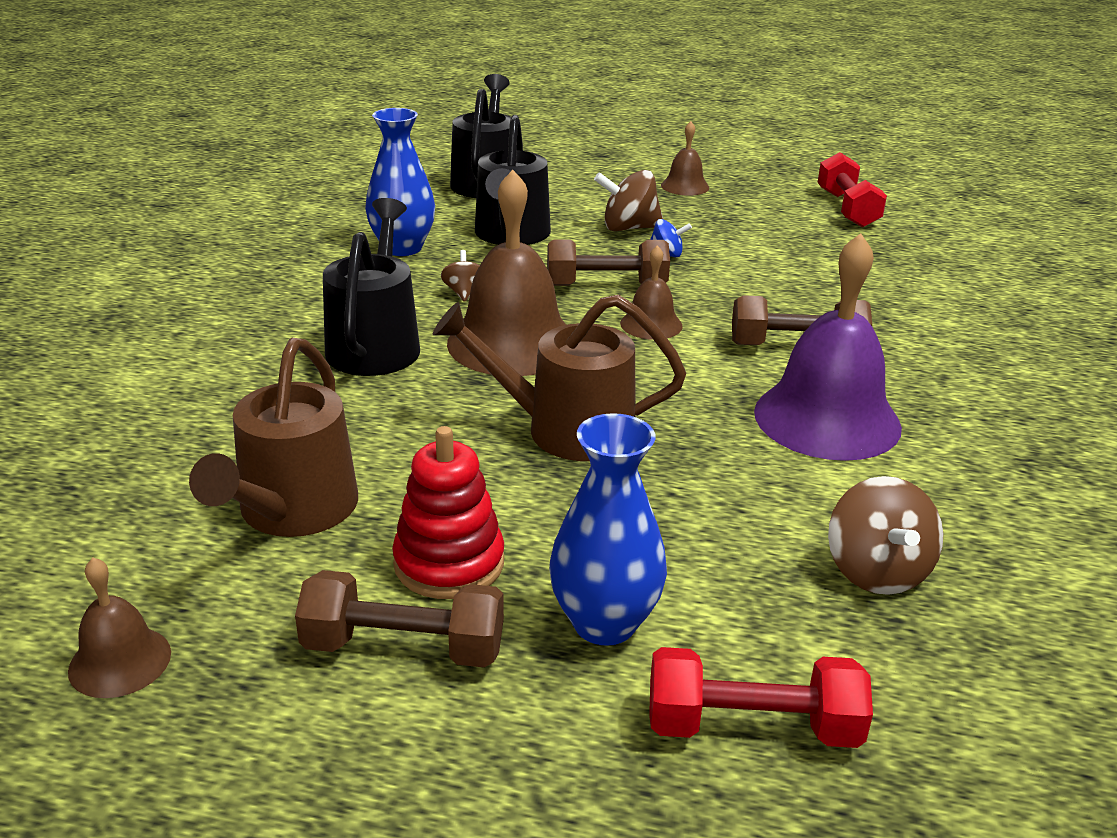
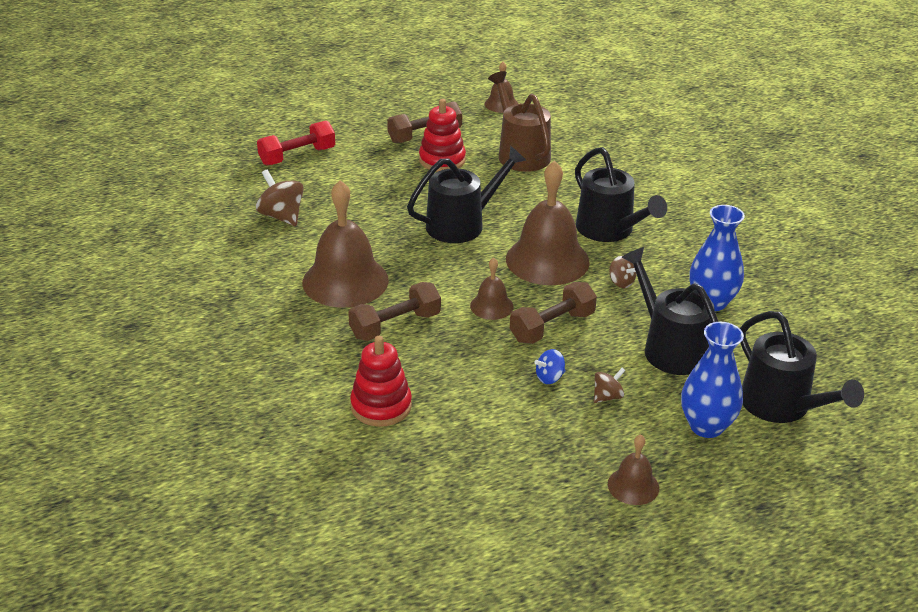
camera: 145 degrees right, 5 degrees up
(566, 430) = (461, 224): brown watering can -> black watering can
(604, 623) = (368, 164): blue vase -> blue vase (706, 426)
(628, 228) = (607, 397): brown spinning top -> brown spinning top, size x0.58
(827, 419) = (345, 281): purple bell -> brown bell
(847, 209) = (470, 521): red dumbbell -> none
(874, 289) = (381, 406): none -> red stacking toy

